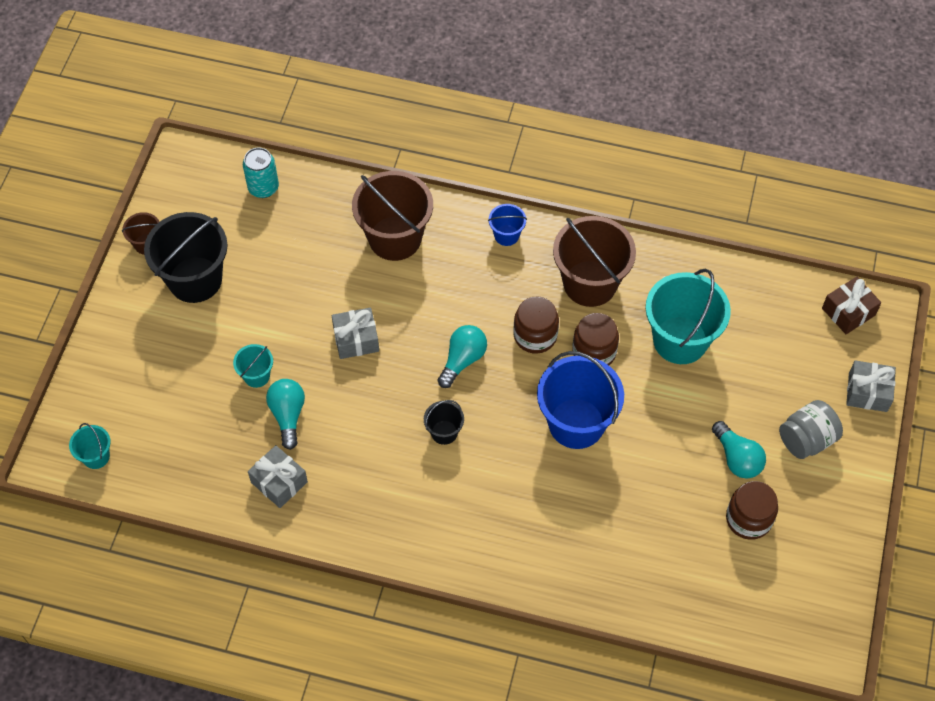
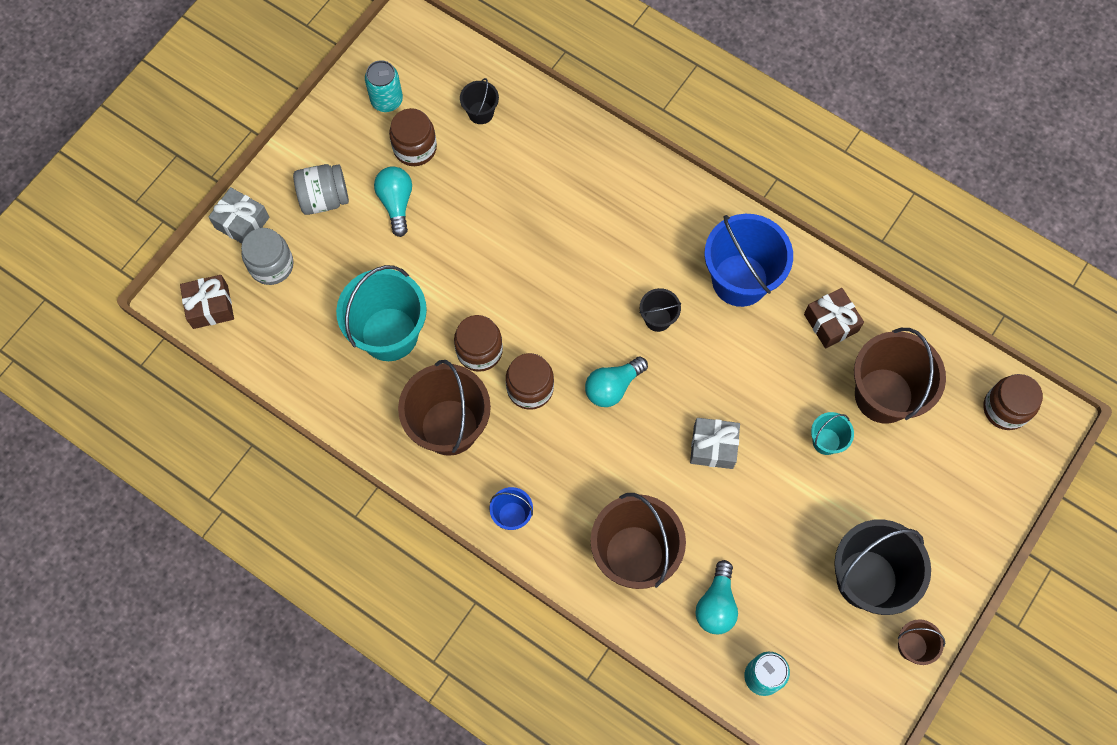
camera: 160 degrees left, 10 degrees up
(96, 456) = (1005, 408): turquoise bucket -> brown jar
(213, 432) = (883, 395): none -> brown bucket
(279, 482) = (831, 323): grey gift -> brown gift
(288, 415) = (805, 387): turquoise light bulb -> turquoise light bulb (716, 604)
(576, 423) = (528, 285): blue bucket -> blue bucket (740, 280)
(702, 579) = (480, 113): none -> black bucket
(803, 559) = (387, 100): none -> turquoise can
(817, 364) = (271, 265): none -> grey jar

